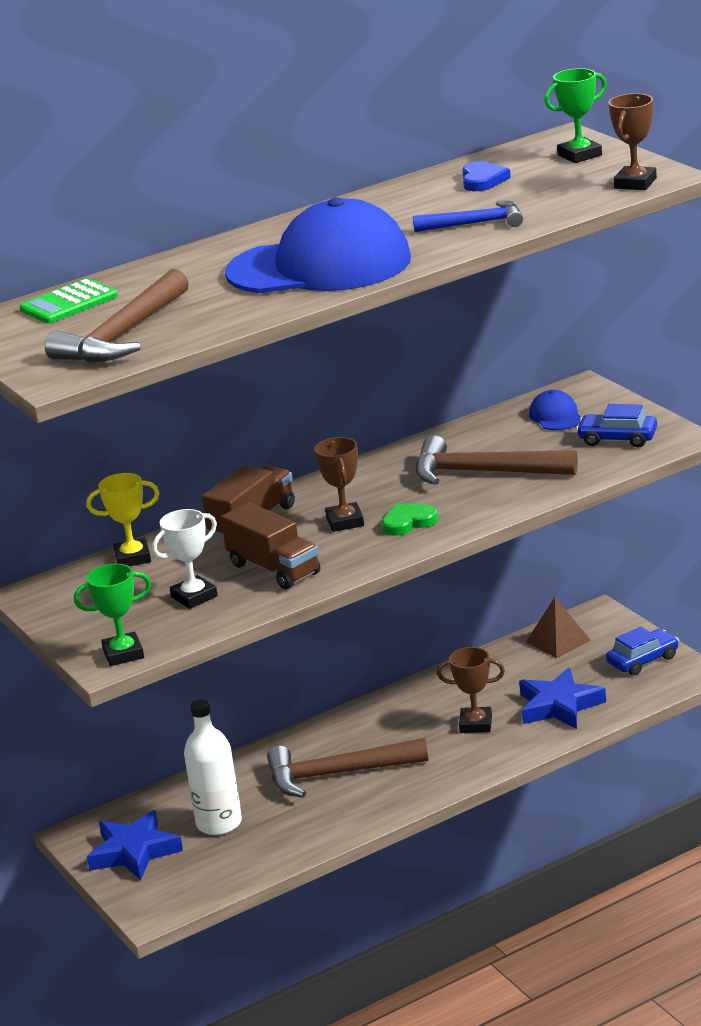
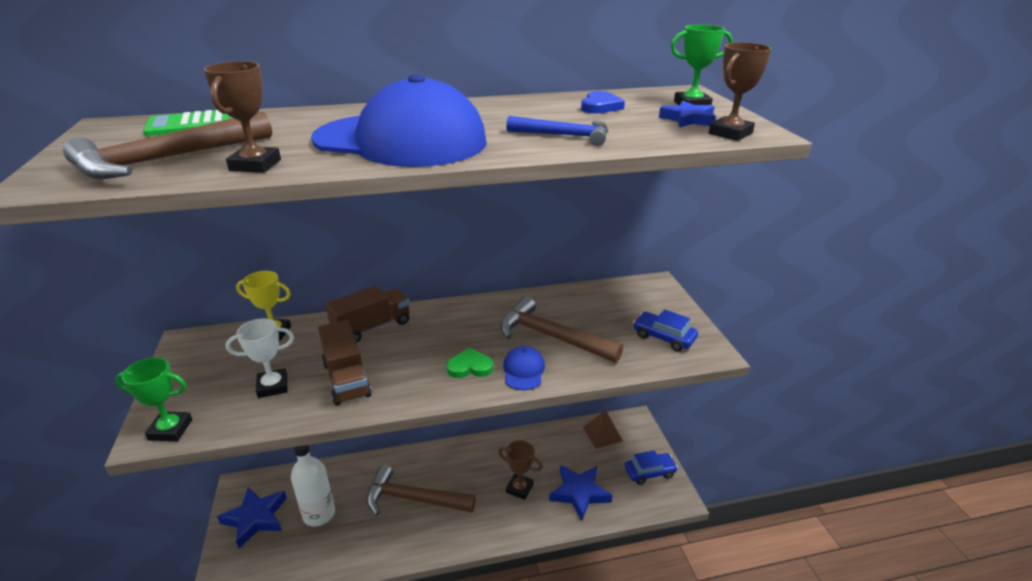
camera: 15 degrees right, 5 degrees up
(345, 522) = (428, 350): brown trophy -> brown trophy (255, 165)
(556, 416) = (628, 302): blue cap -> blue cap (523, 370)
(586, 176) = (688, 119): none -> blue star

